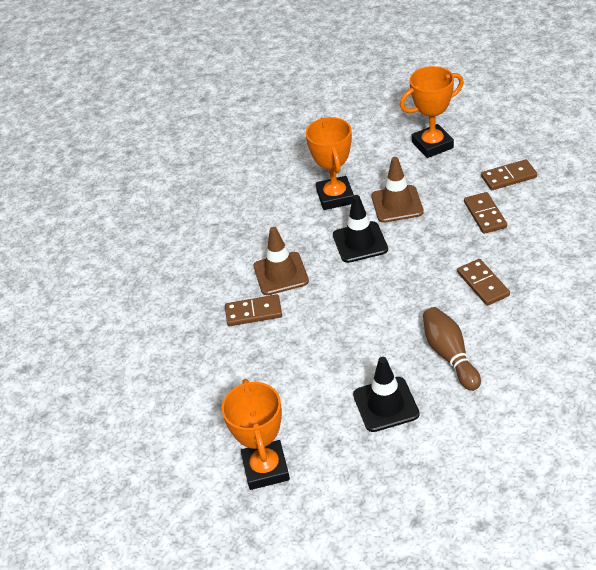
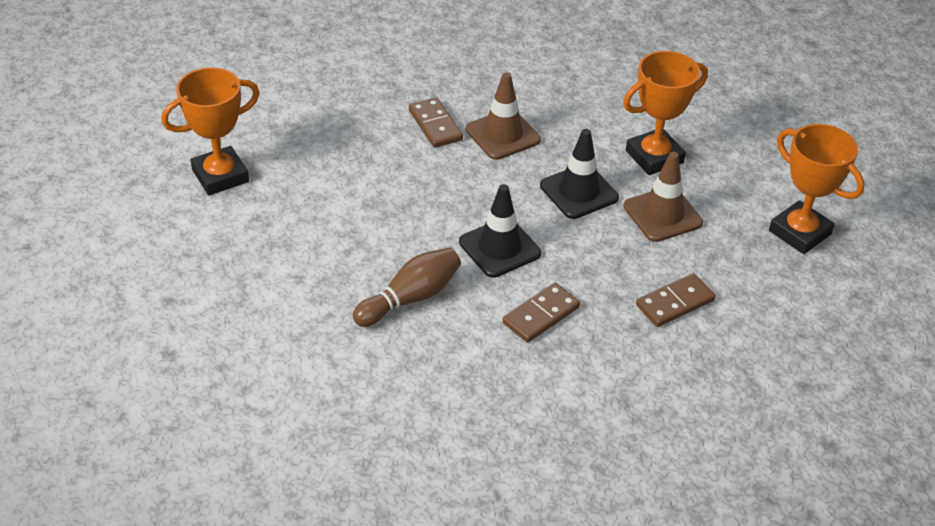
camera: 65 degrees right, 0 degrees up
(386, 404) = (323, 253): black traffic cone -> black traffic cone (499, 248)
(508, 177) = (764, 319): brown domino -> none

